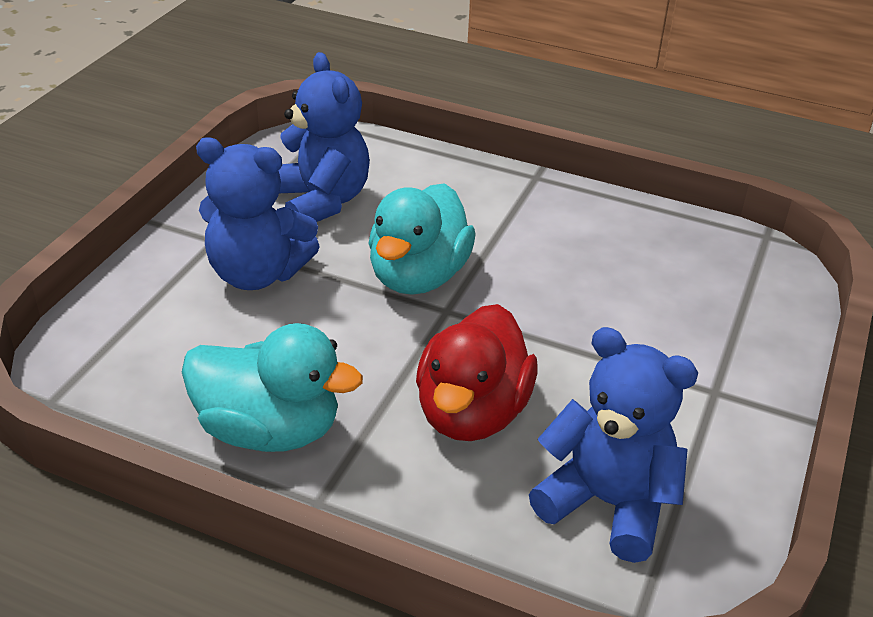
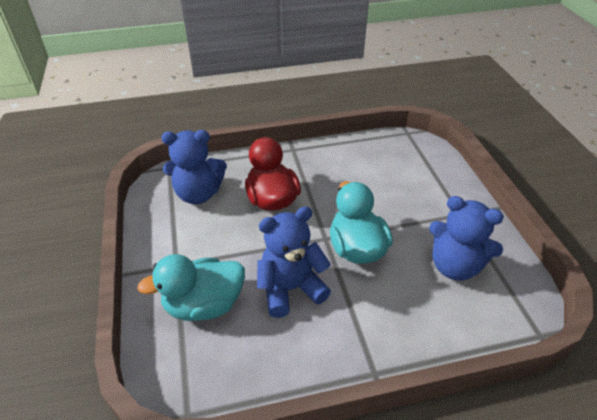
camera: 145 degrees right, 5 degrees up
(257, 274) = (420, 209): blue teddy bear -> blue teddy bear (290, 289)
(269, 430) = (333, 159): turquoise duck -> turquoise duck (204, 305)

